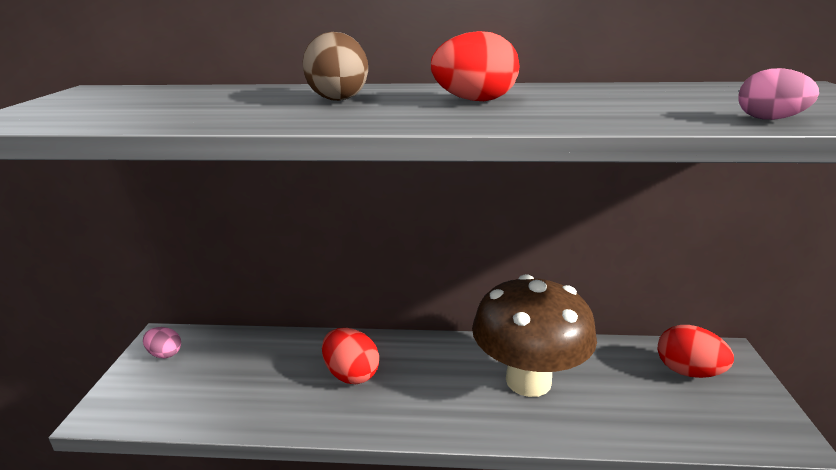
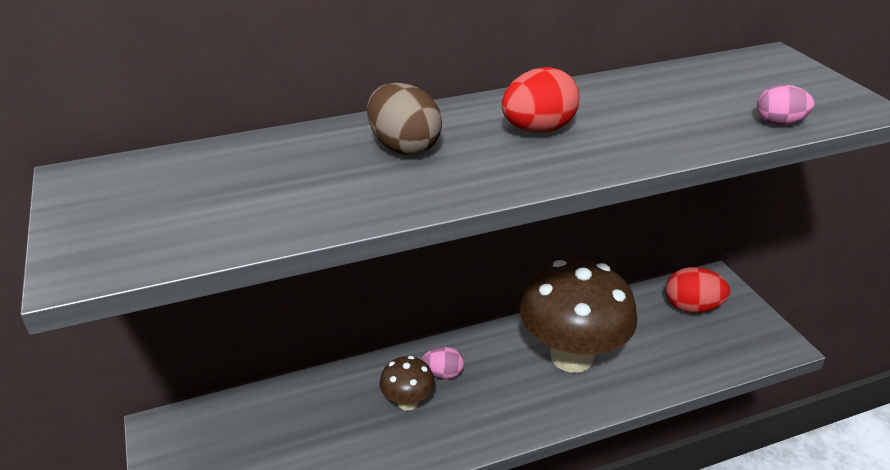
camera: 25 degrees left, 10 degrees up
(165, 354) = (183, 445): pink egg -> pink egg (443, 374)
(351, 374) = (407, 402): red egg -> brown mushroom

